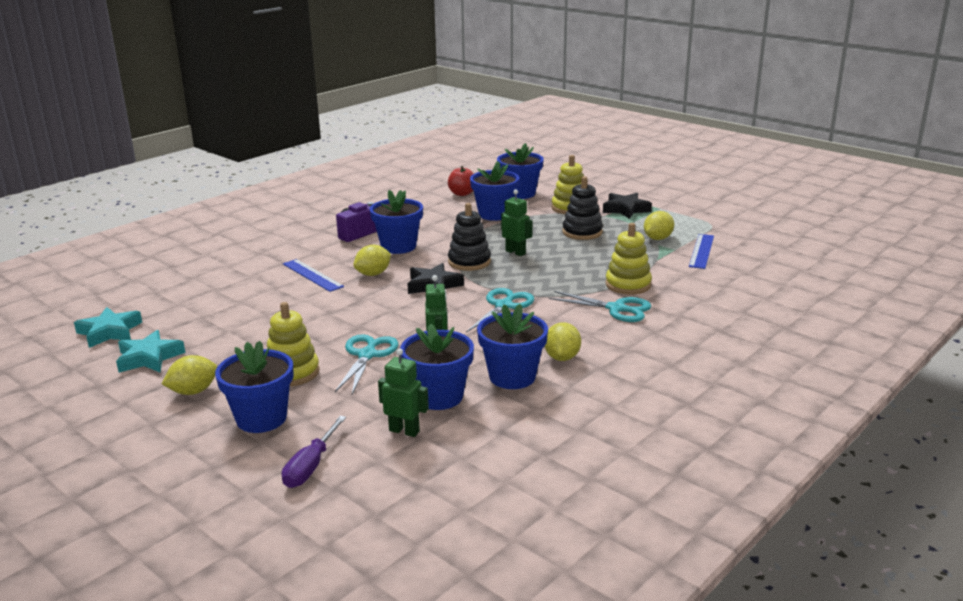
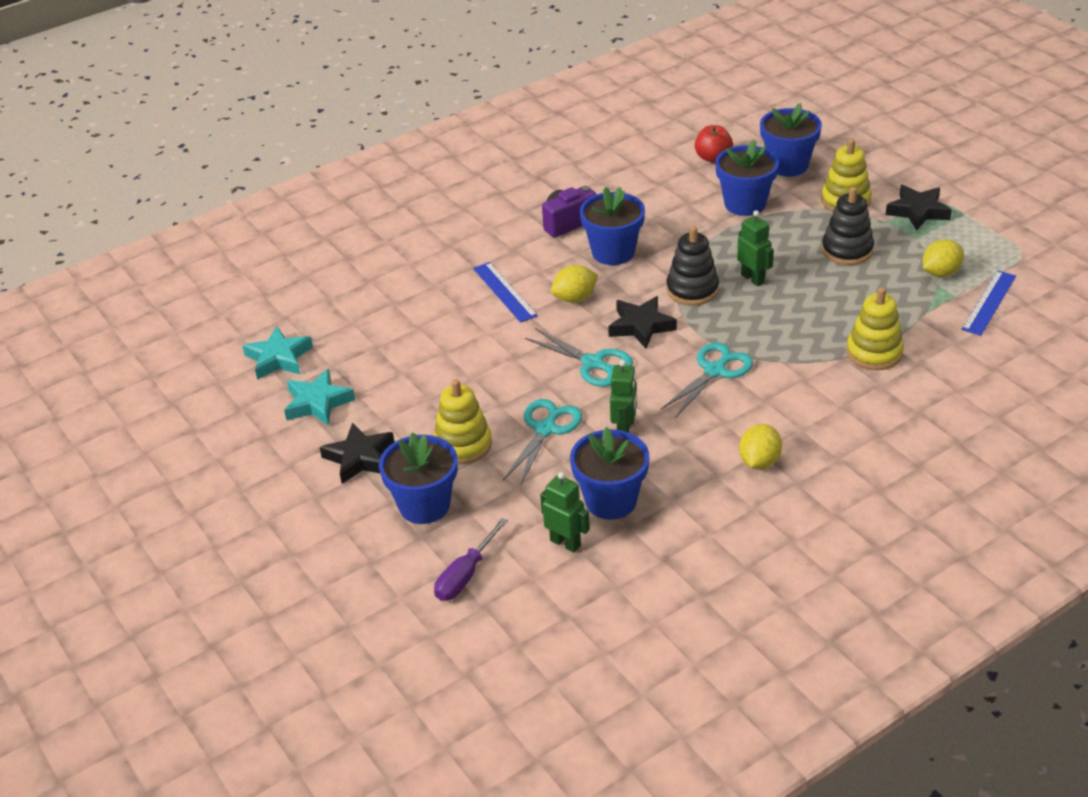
camera: 15 degrees right, 15 degrees up
(193, 391) = (360, 458): yellow lemon -> black star
(512, 377) = (696, 483): blue flower pot -> none
(617, 309) = (847, 392): turquoise scissors -> turquoise scissors (593, 363)

